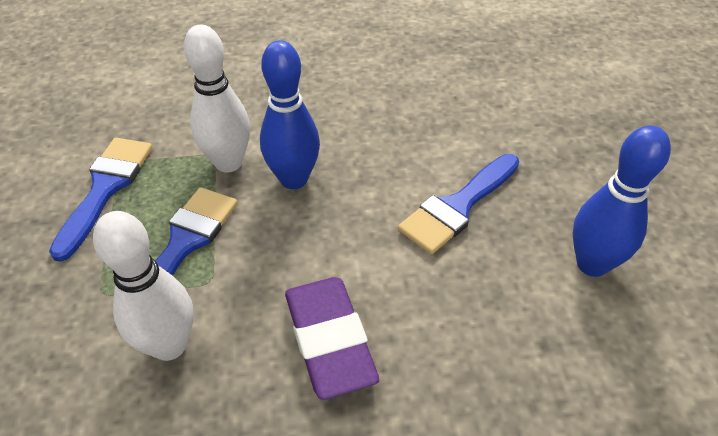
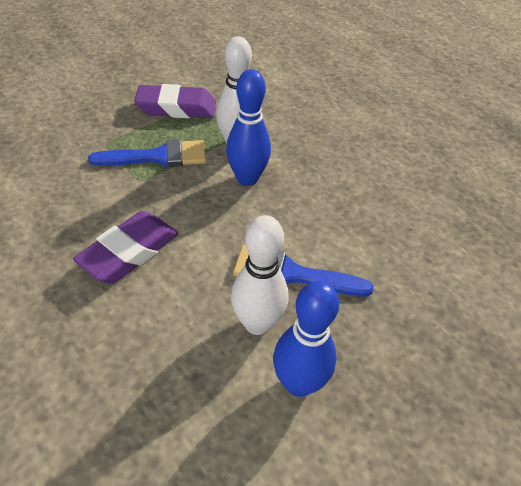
camera: 55 degrees right, 0 degrees up
(106, 189) = (176, 108): blue brush -> purple eraser
(169, 345) = (86, 185): white bowling pin -> white bowling pin (257, 323)

